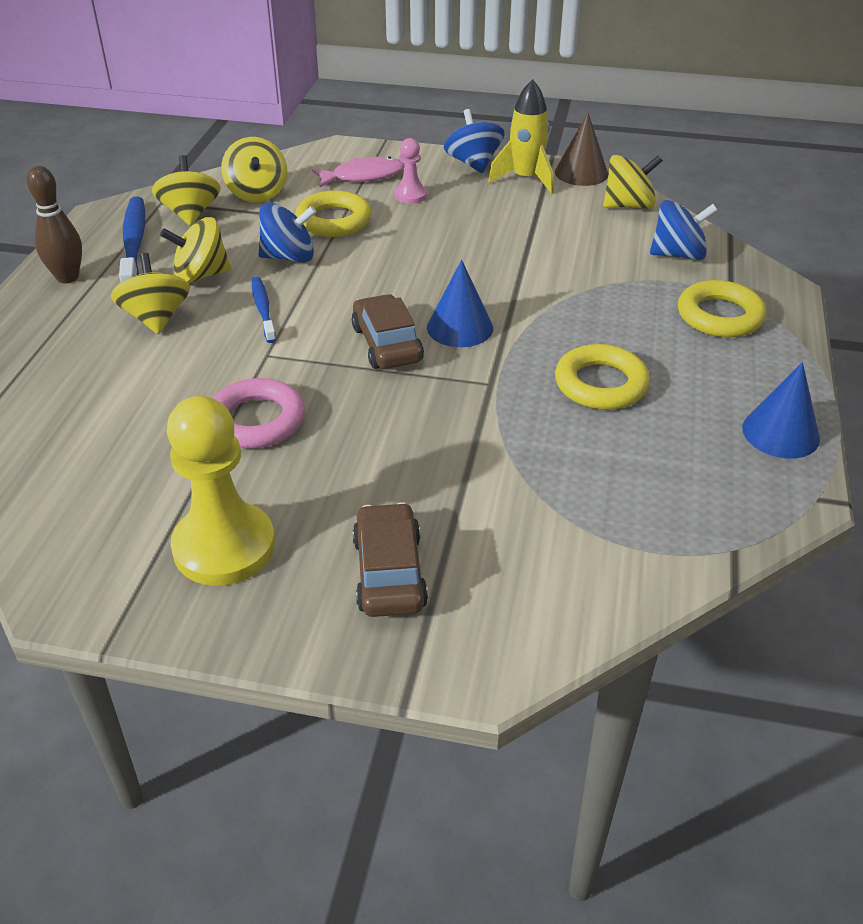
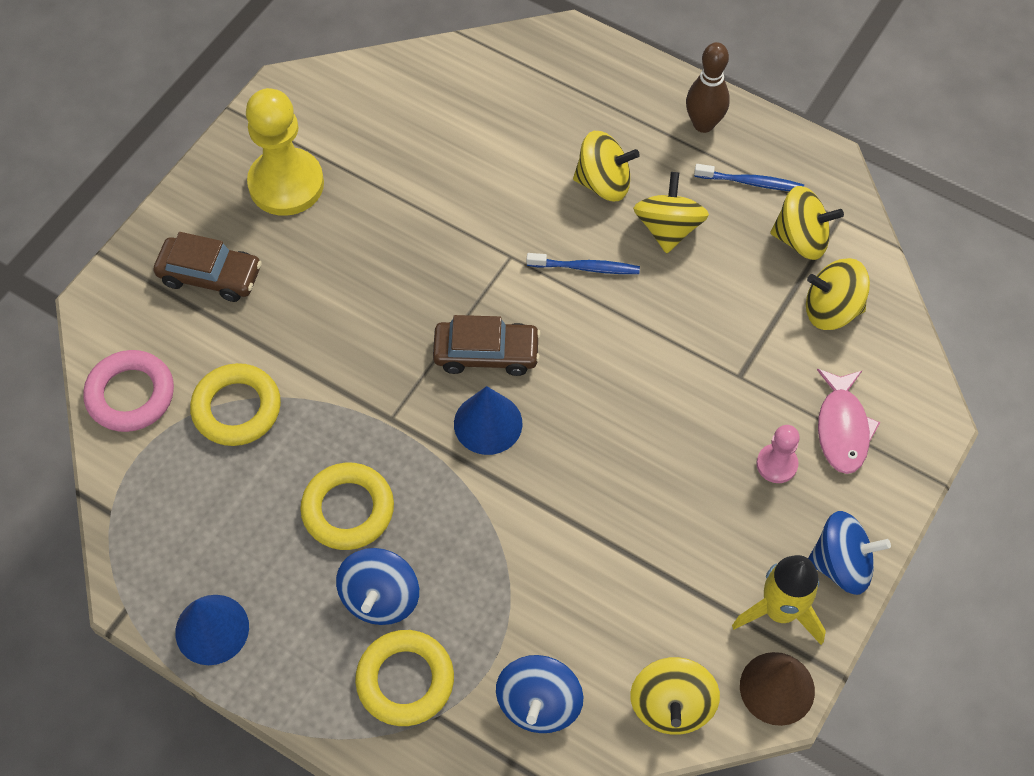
camera: 110 degrees right, 20 degrees up
(134, 244) = (751, 182): blue toothbrush -> blue toothbrush, size x0.60
(256, 420) = (420, 230): pink ring -> pink ring (130, 395)
(289, 257) = (676, 309): blue spinning top -> blue spinning top (380, 598)
(334, 220) = (741, 369): yellow ring -> yellow ring (237, 408)

